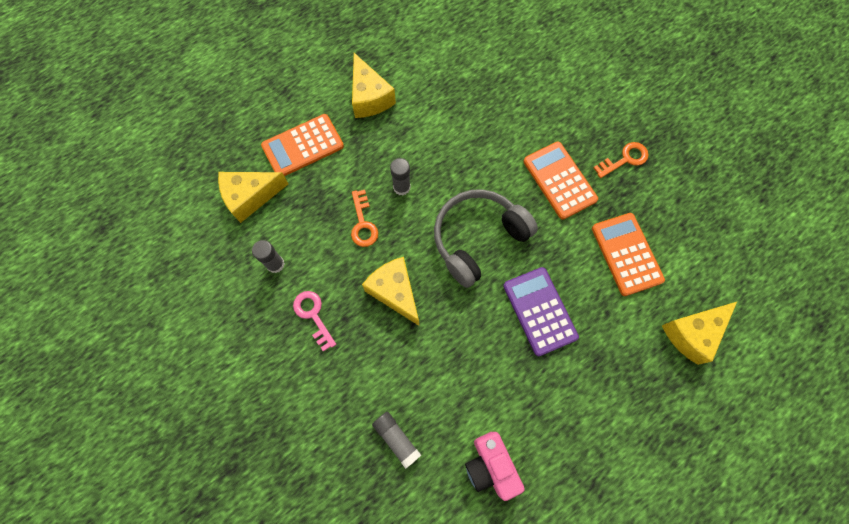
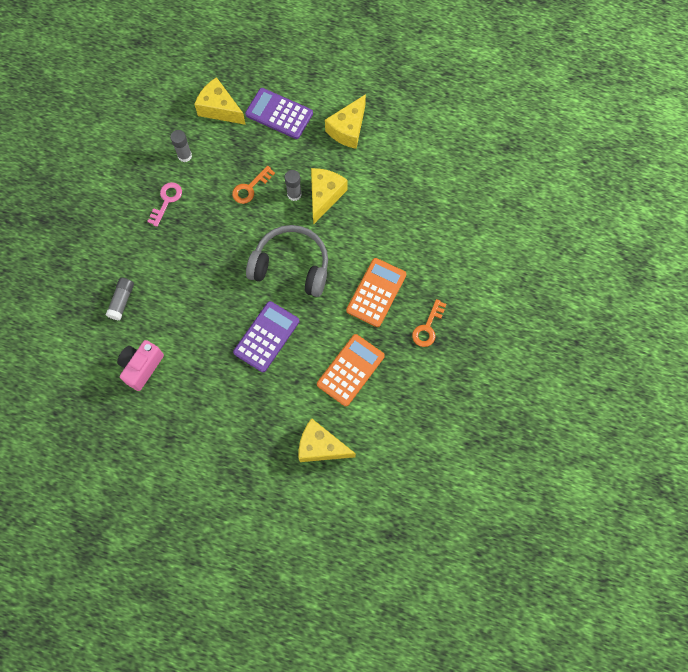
camera: 55 degrees right, 0 degrees up
(303, 146) = (279, 114): orange calculator -> purple calculator
(395, 292) = (216, 238): yellow cheese -> yellow cheese (324, 196)
(625, 159) = (428, 327): orange key -> orange key turned 90 degrees clockwise

